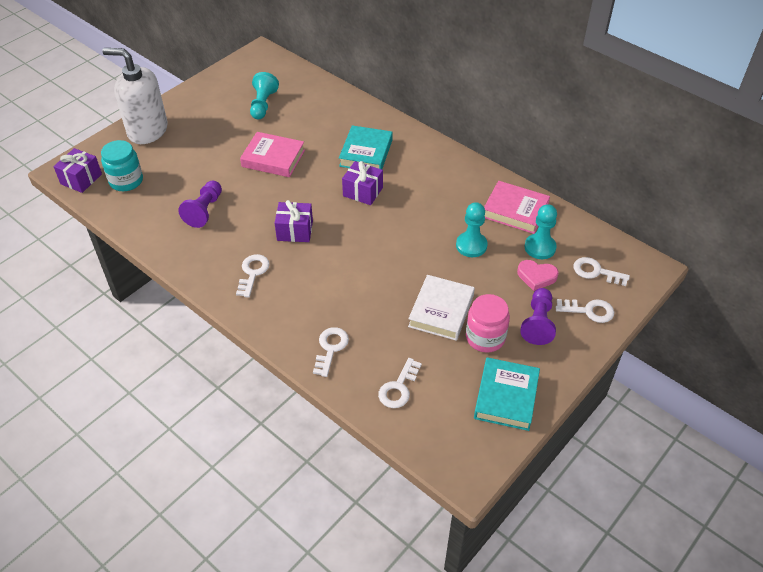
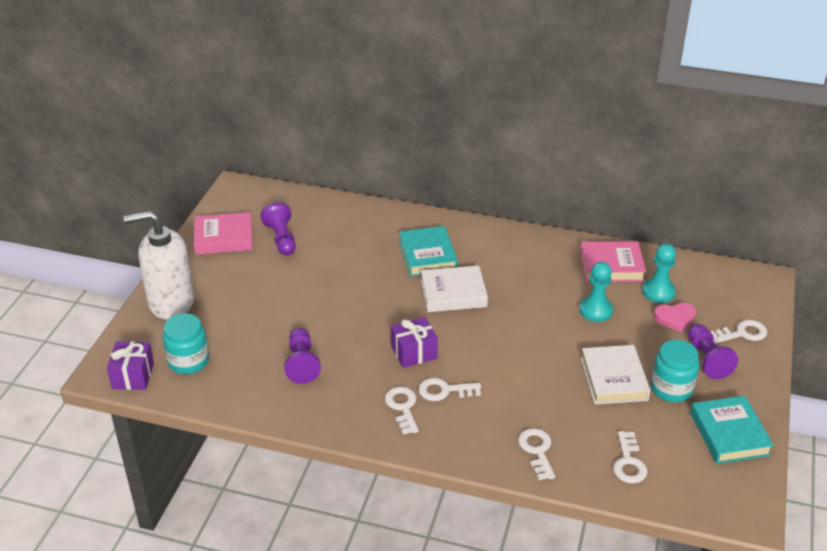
camera: 25 degrees left, 10 degrees down
(263, 104) = (281, 239): turquoise pawn -> purple pawn
(273, 158) = (335, 289): pink book -> pink book (224, 238)
(363, 192) = (453, 293): purple gift -> white book
(485, 337) = (671, 389): pink jar -> turquoise jar
(596, 272) = (723, 297): white key -> white key (445, 391)

